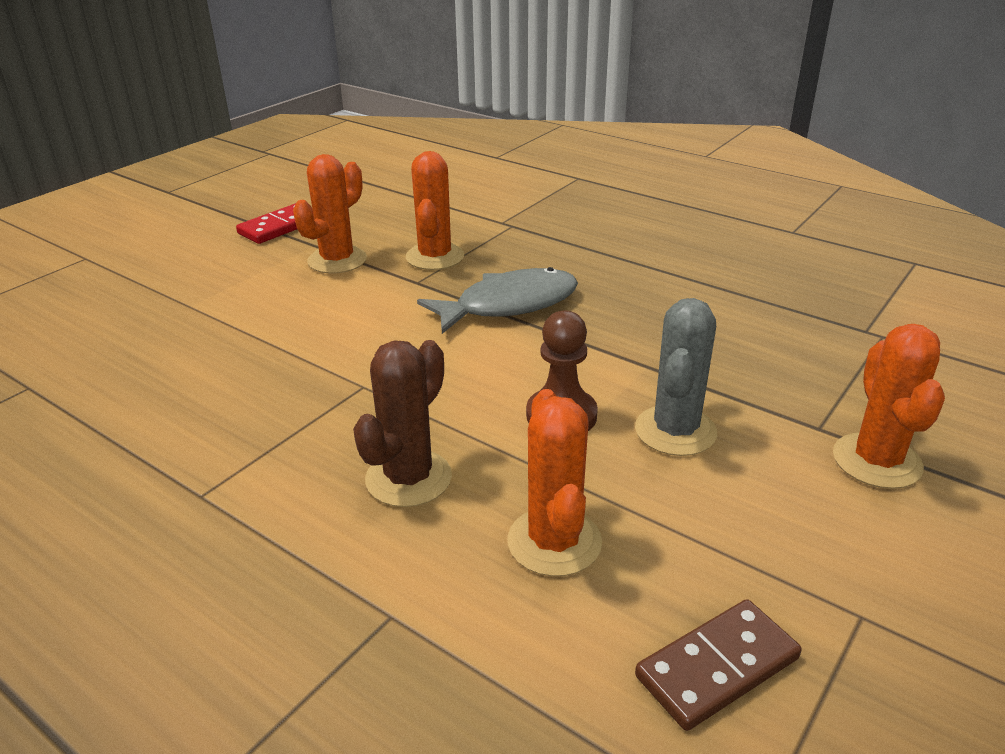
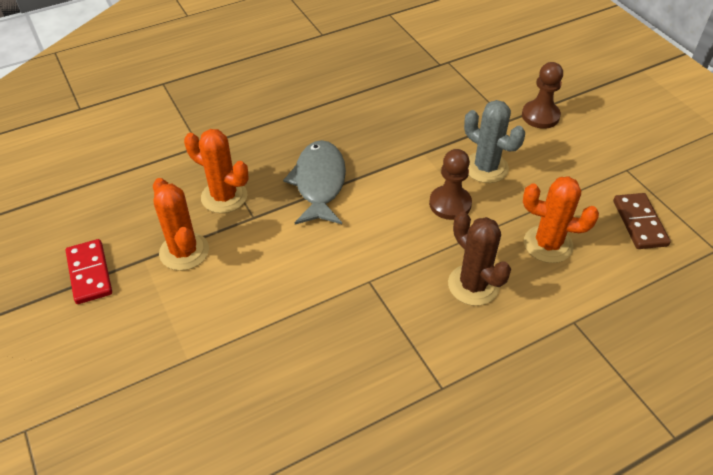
camera: 65 degrees left, 15 degrees up
(876, 461) = (540, 116): orange cactus -> brown pawn

